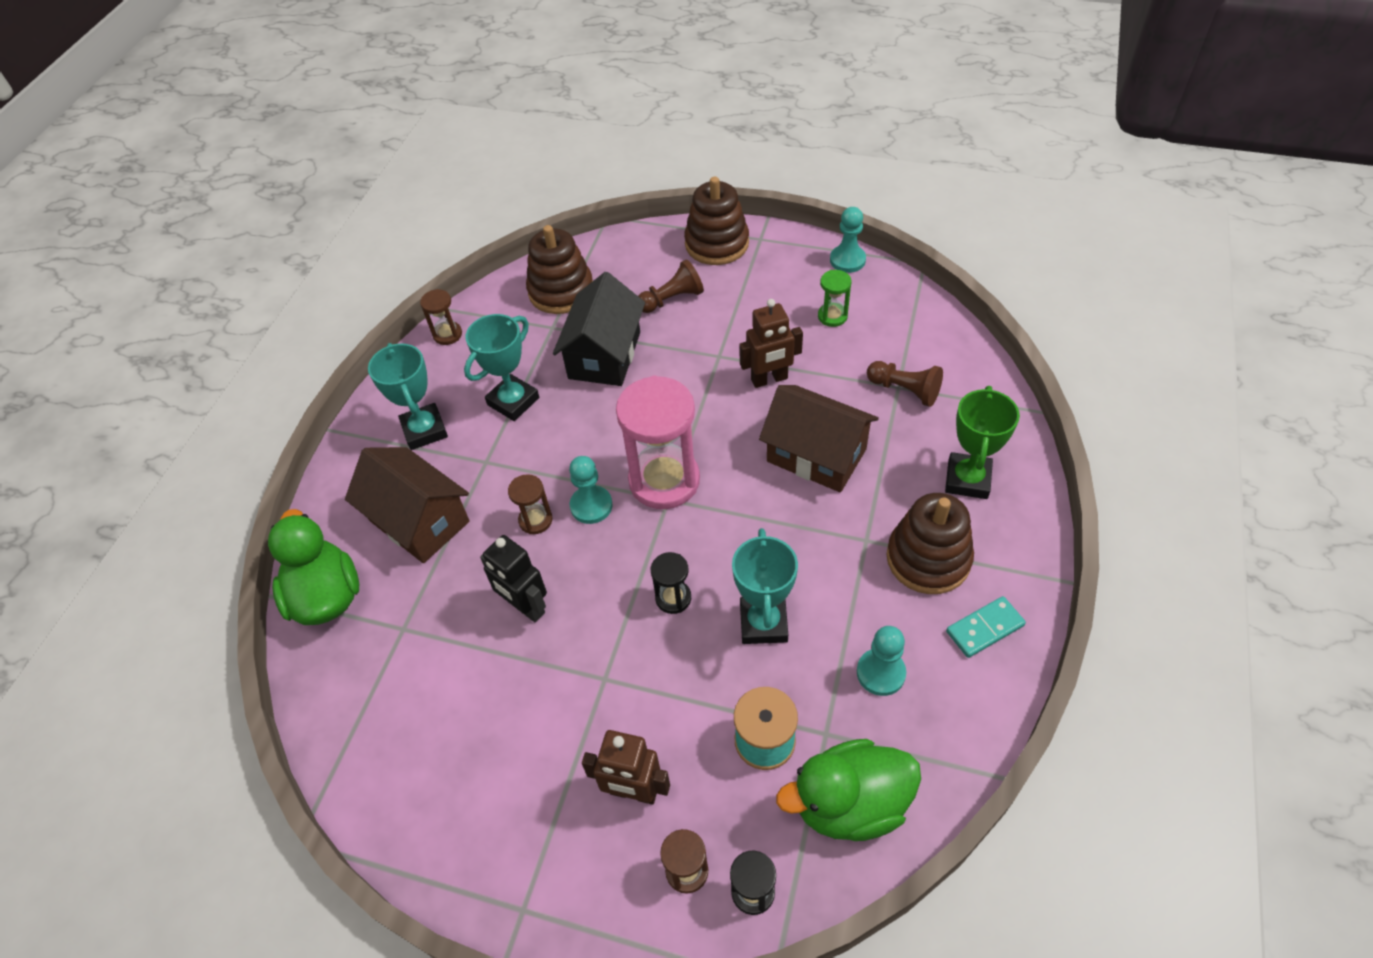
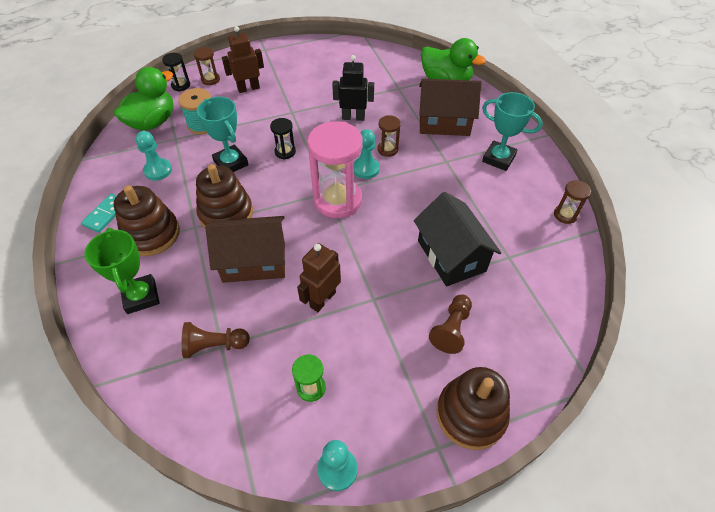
camera: 140 degrees right, 0 degrees up
(513, 401) = (471, 197): turquoise trophy -> none
(561, 291) = (537, 288): brown stacking toy -> brown stacking toy (226, 213)

